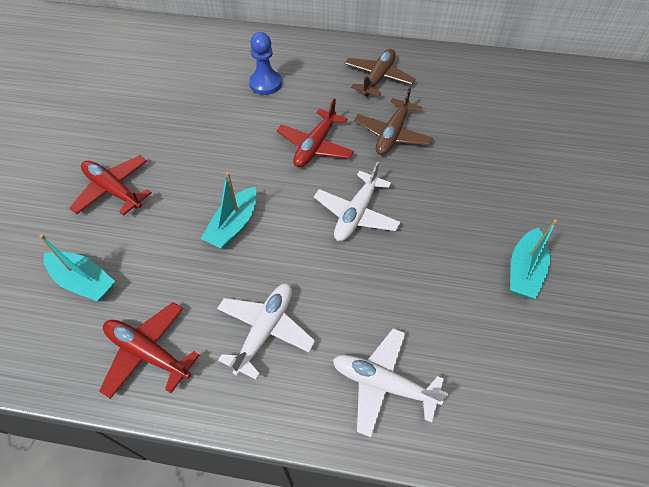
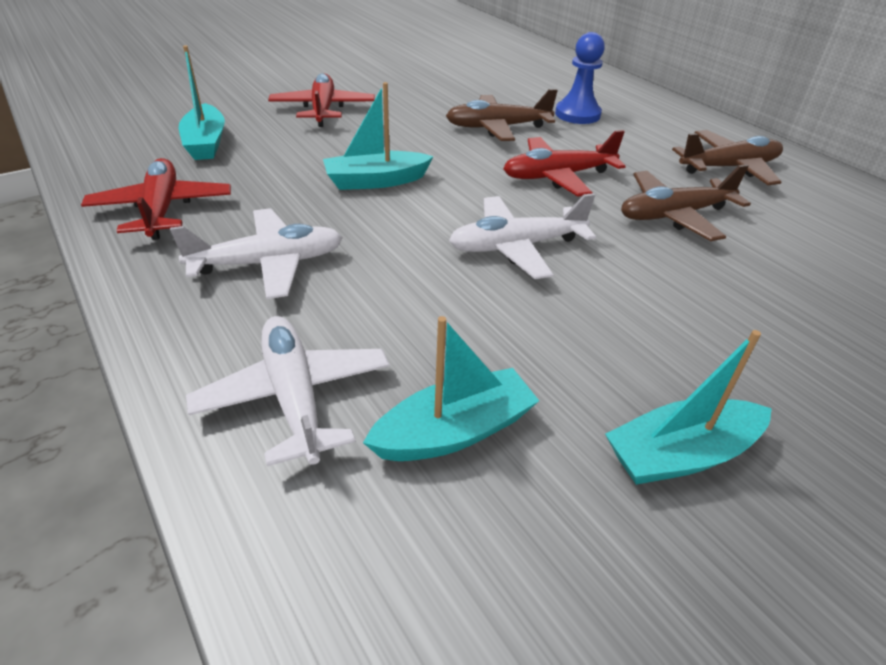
camera: 45 degrees right, 15 degrees down
(239, 128) = (497, 128): none -> brown plane
(454, 336) = (454, 431): none -> turquoise boat

